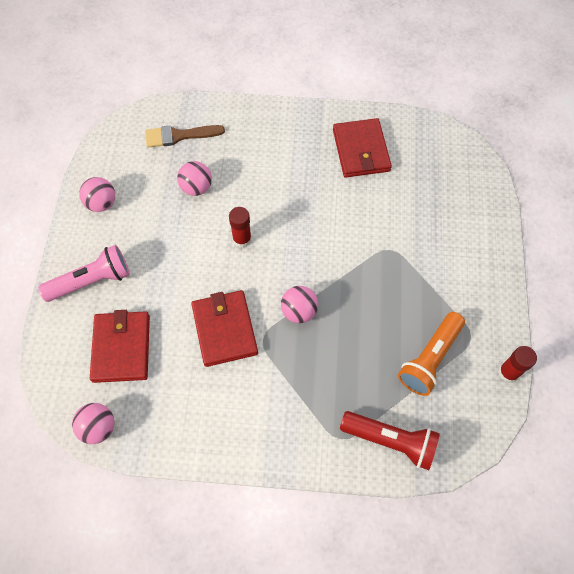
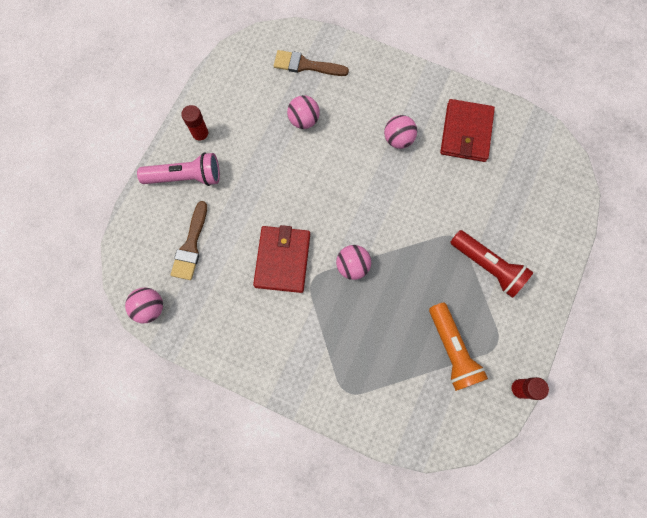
camera: 20 degrees right, 10 degrees up
(102, 203) = (217, 108): pink ball -> pink ball (398, 139)
(121, 348) = (191, 245): red wallet -> brown brush
(242, 239) = (326, 182): red glue stick -> red glue stick (201, 135)
(390, 441) = (388, 410): red flashlight -> red flashlight (487, 266)
(429, 358) = (452, 350): orange flashlight -> orange flashlight turned 75 degrees counterclockwise

